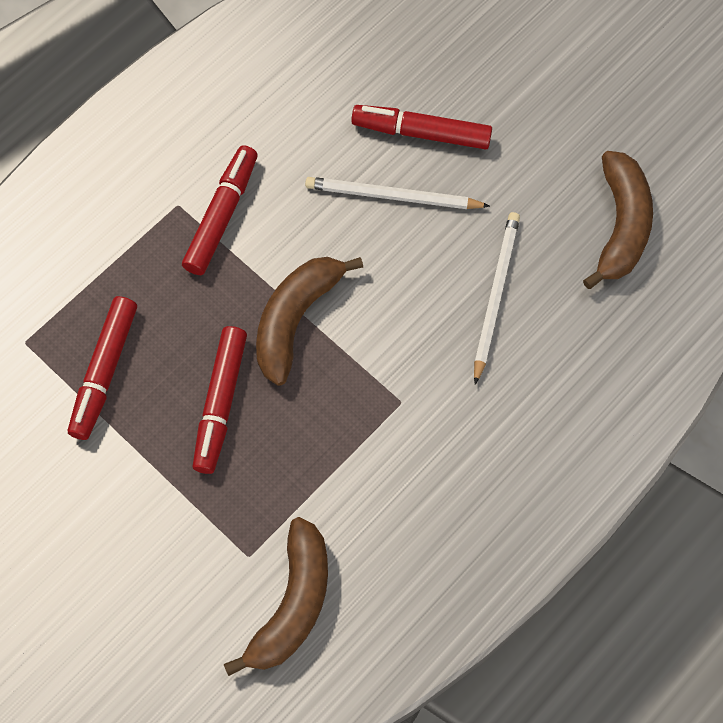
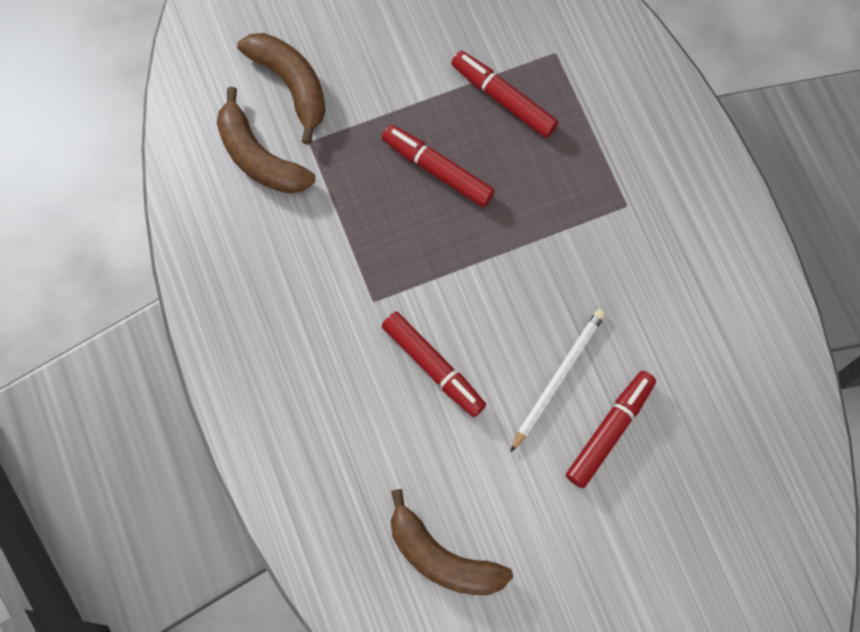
camera: 115 degrees right, 5 degrees up
(222, 215) = (601, 235): red marker -> red marker (433, 367)
(296, 319) = (481, 253): brown banana -> brown banana (291, 84)
(495, 295) = (428, 418): white pencil -> none

